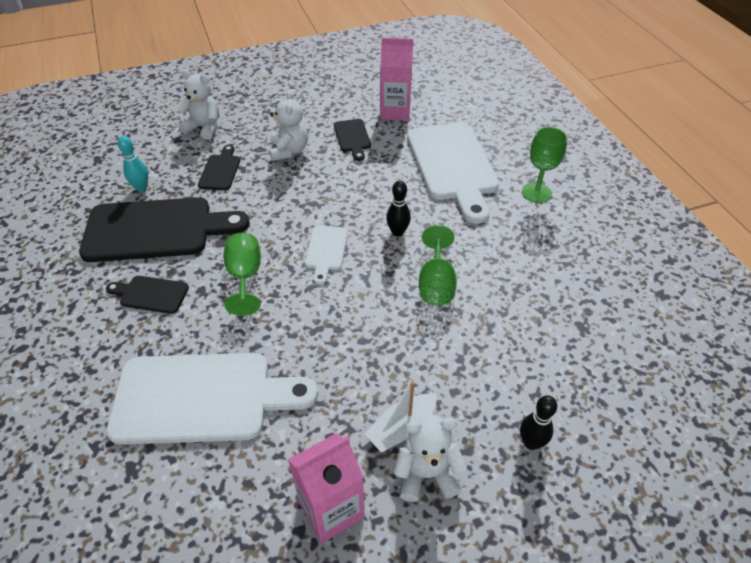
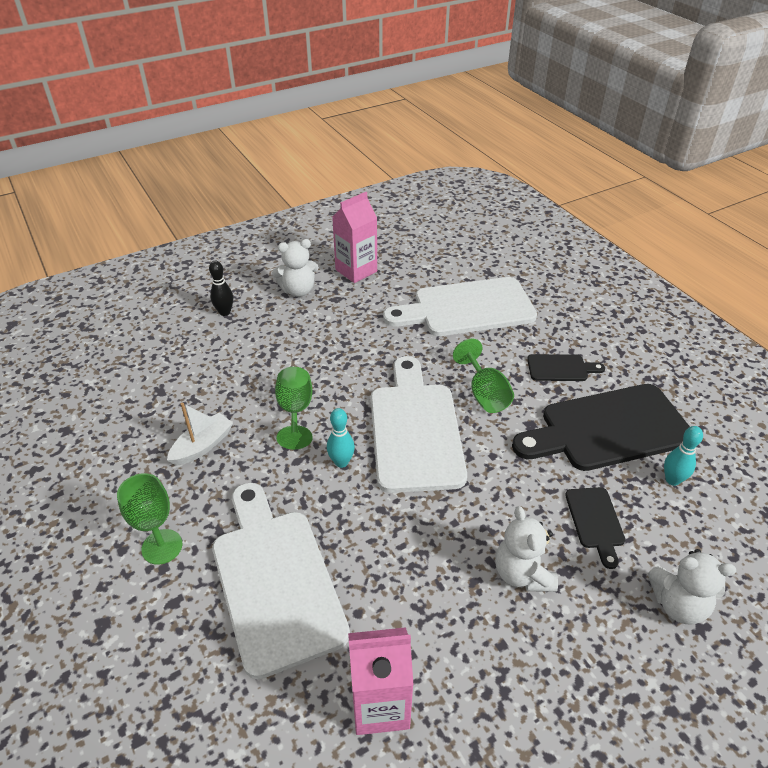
camera: 170 degrees right, 5 degrees down
(326, 250) = (415, 430): white cutting board -> white cutting board, size x2.17
(352, 137) = (437, 619): black cutting board -> none
(397, 232) = (341, 462): black bowling pin -> turquoise bowling pin
(401, 428) = (317, 309): white boat -> white boat (202, 446)

